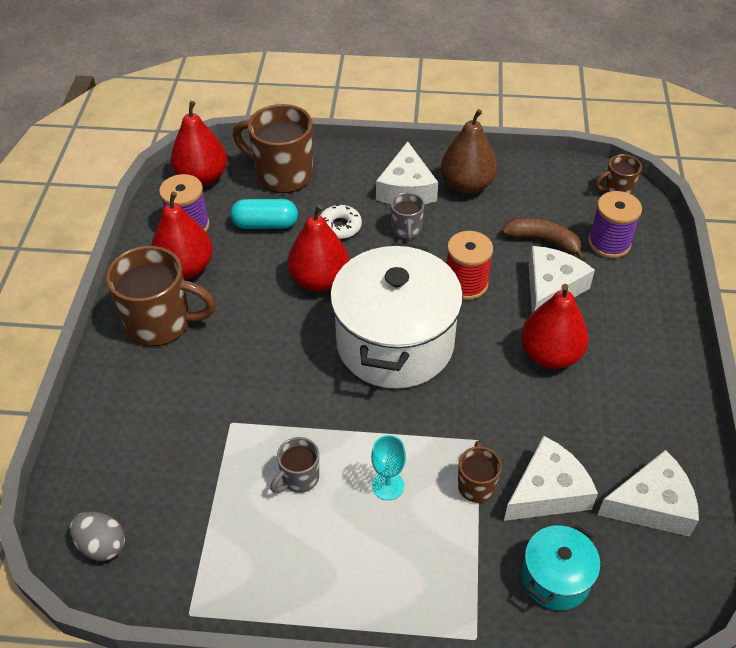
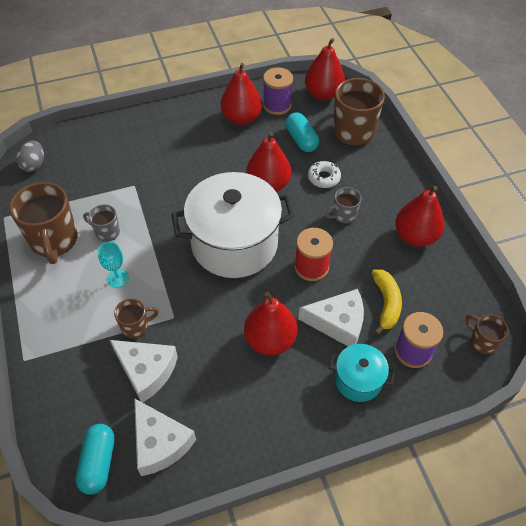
camera: 65 degrees right, 5 degrees up
(161, 323) = (192, 125): brown mug -> brown mug (54, 241)
(406, 188) = (386, 201): white cheese -> none
(467, 185) = (415, 236): brown pear -> red pear
(543, 241) = (386, 303): brown banana -> yellow banana
(555, 578) = (79, 394): turquoise pot -> turquoise pot (358, 380)
(660, 579) = (98, 462): none -> turquoise capsule

